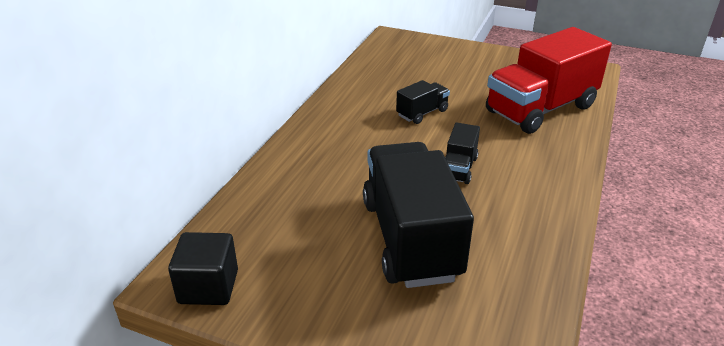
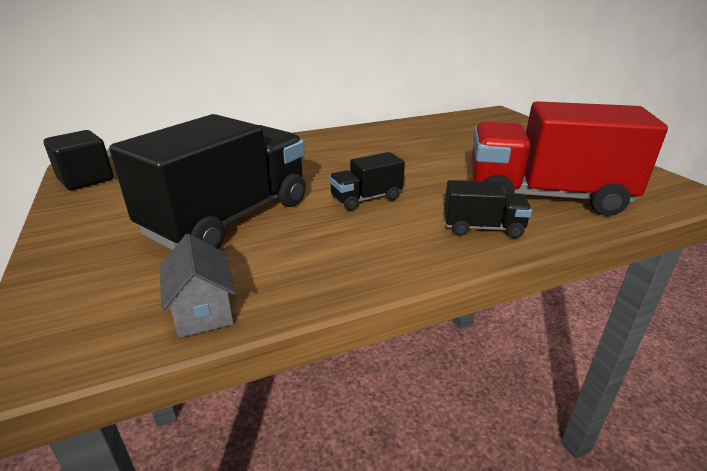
camera: 45 degrees right, 5 degrees down
(422, 113) = (416, 158): black truck -> black truck (482, 228)
(530, 302) = (203, 310): none -> grey house

